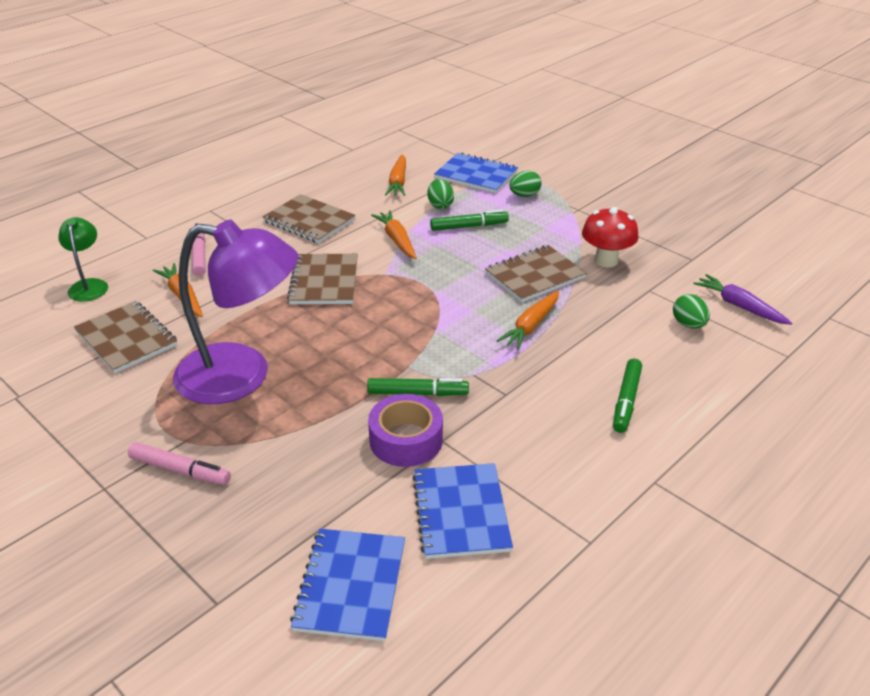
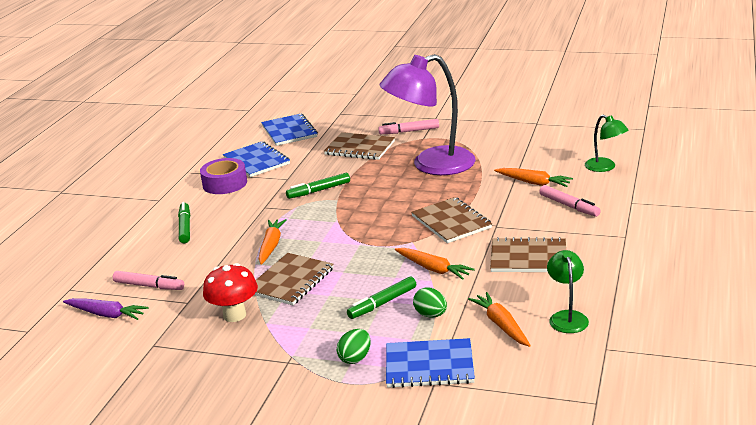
camera: 155 degrees right, 10 degrees down
(126, 339) = (526, 156): brown notebook -> brown notebook (360, 148)
(347, 172) = (567, 317): none -> green lamp
(406, 440) = (307, 173): purple tape -> purple tape (225, 183)
(688, 324) = (149, 286): green egg -> pink marker

